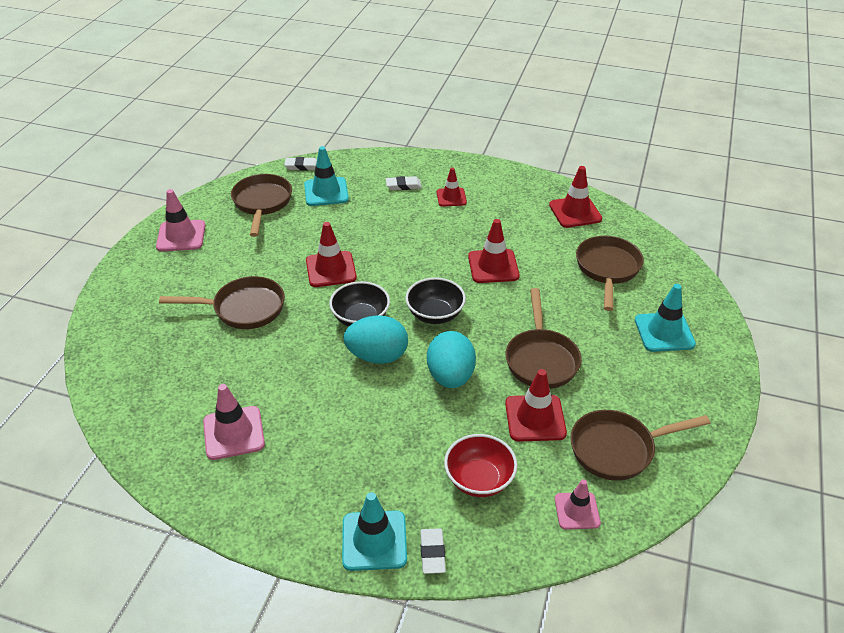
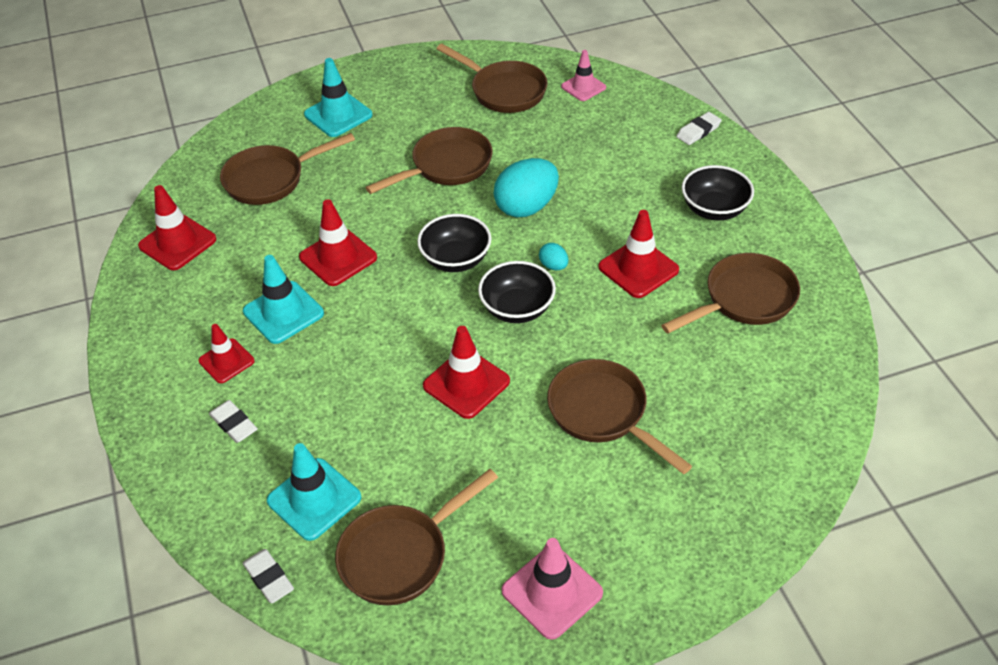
camera: 125 degrees left, 5 degrees up
(234, 433) = (744, 299): pink traffic cone -> brown pan
(330, 485) = (714, 209): none -> black bowl
(374, 540) = (725, 161): turquoise traffic cone -> turquoise traffic cone (283, 312)
(377, 356) = (553, 266): turquoise egg -> turquoise egg, size x0.46
(479, 479) = (612, 140): red bowl -> none
(535, 418) = (519, 140): red traffic cone -> red traffic cone (638, 268)

